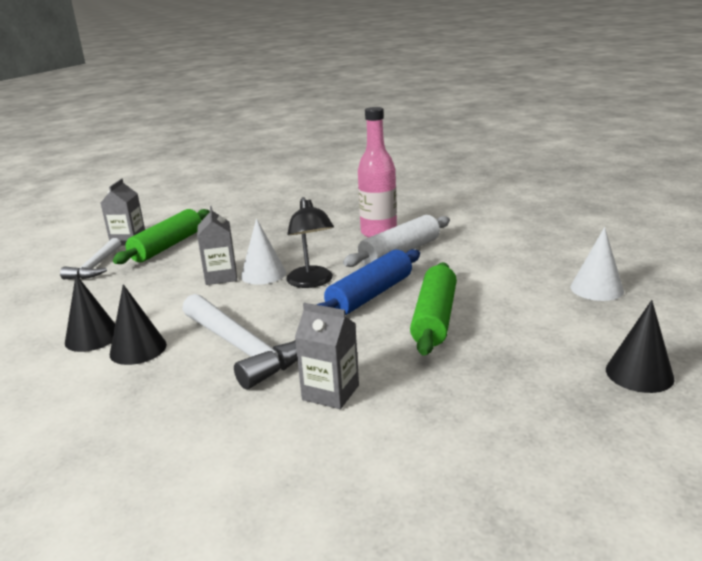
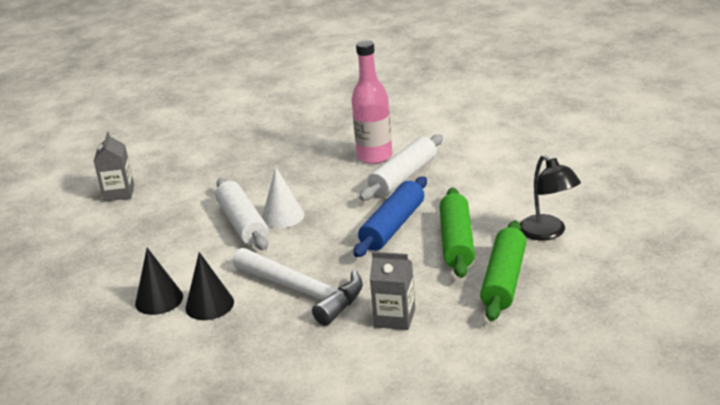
camera: 10 degrees left, 5 degrees up
(95, 267) = (106, 228): white hammer -> none
(167, 246) = (166, 196): green rolling pin -> green rolling pin (504, 280)
(221, 276) = (243, 224): grey carton -> white rolling pin
(312, 282) = (333, 219): black lamp -> black lamp (548, 233)
(596, 289) = (586, 196): white cone -> none
(639, 374) = (626, 269): black cone -> none

